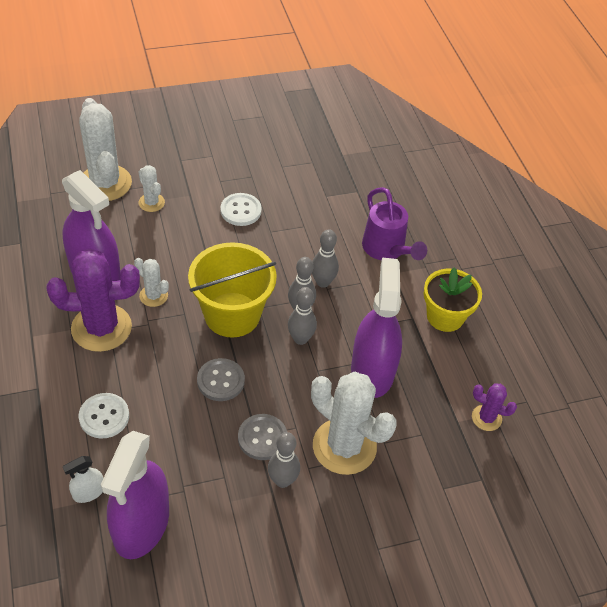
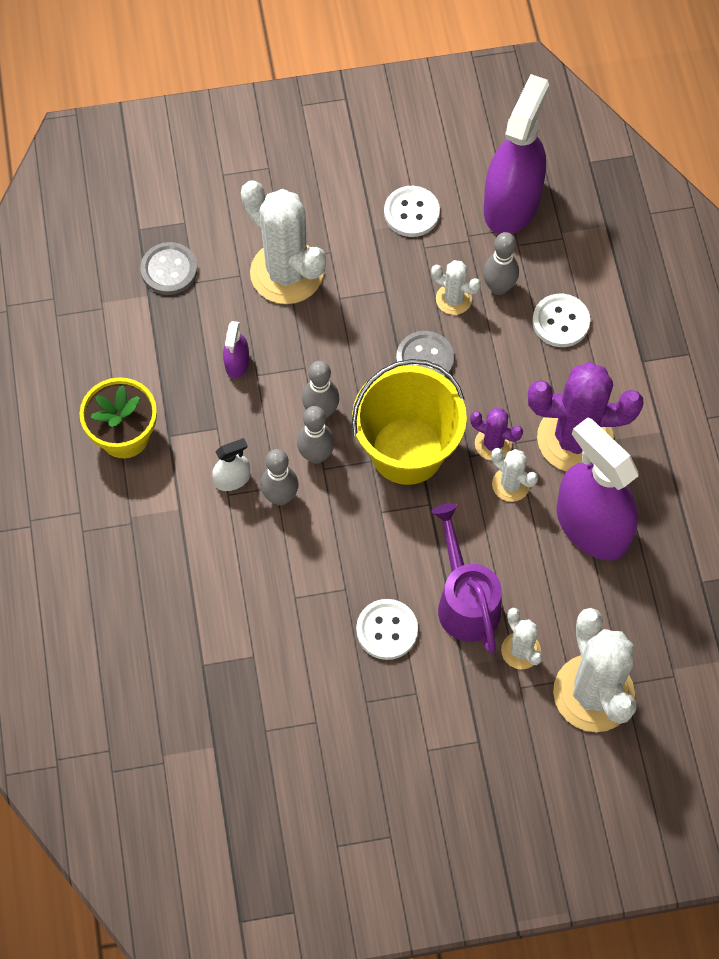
camera: 170 degrees left, 15 degrees up
(88, 492) = (569, 239): white spray bottle -> white spray bottle (232, 479)
(197, 431) = (453, 299): none -> white cactus
(237, 510) = (411, 213): none -> white button
(262, 438) = (379, 287): grey button -> grey button (169, 270)
(282, 480) = (360, 239): grey bowling pin -> grey bowling pin (498, 287)
(372, 371) = (237, 363): purple spray bottle -> purple spray bottle, size x0.43
(386, 249) = (180, 549): purple watering can -> purple watering can (465, 601)
(486, 418) = (112, 297): purple cactus -> purple cactus (493, 444)

